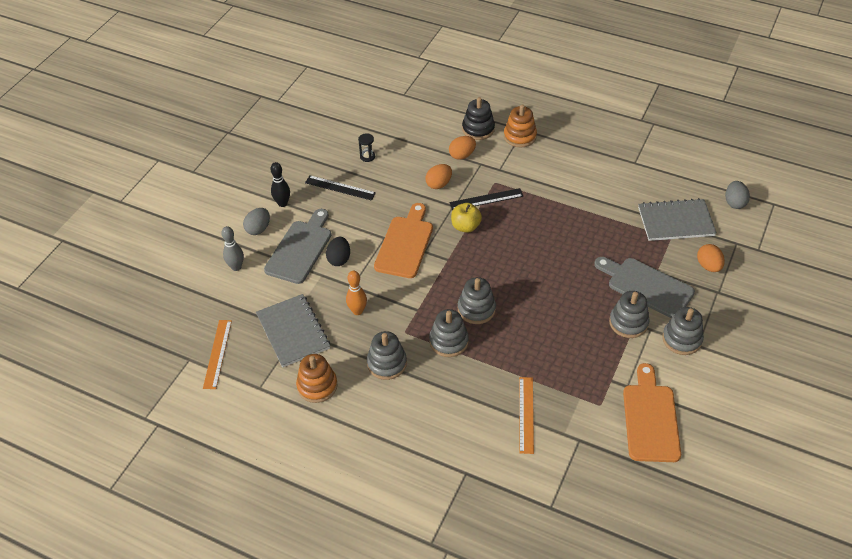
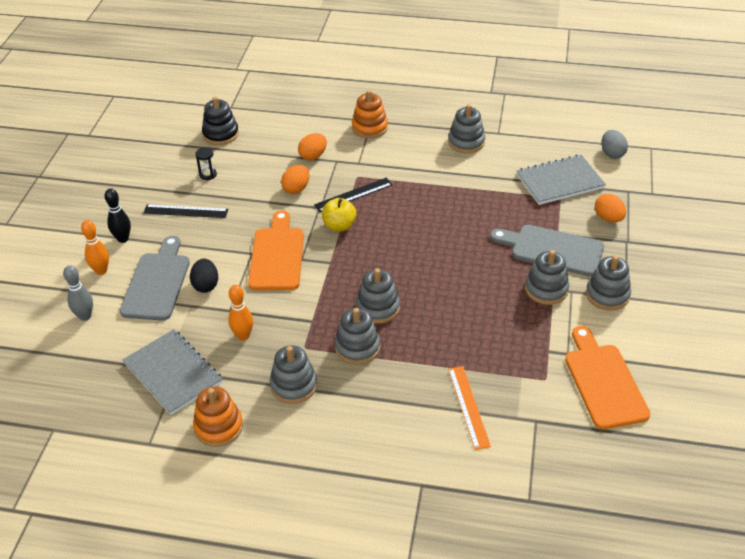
camera: 15 degrees left, 5 degrees down
(217, 353) = (87, 416): orange ruler -> none
(258, 229) = (101, 271): grey egg -> orange bowling pin
(478, 129) = (322, 128): black stacking toy -> black stacking toy (221, 134)
(602, 166) = (466, 142): none -> grey stacking toy

